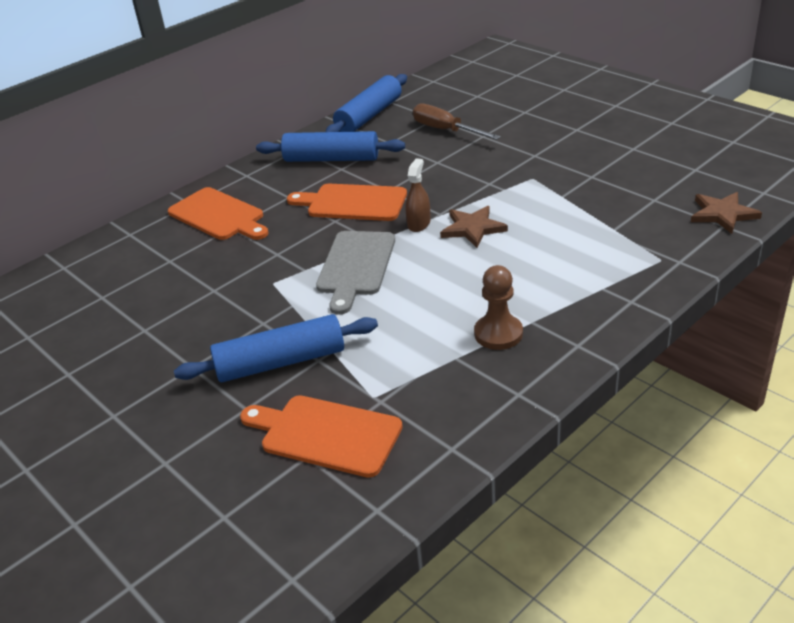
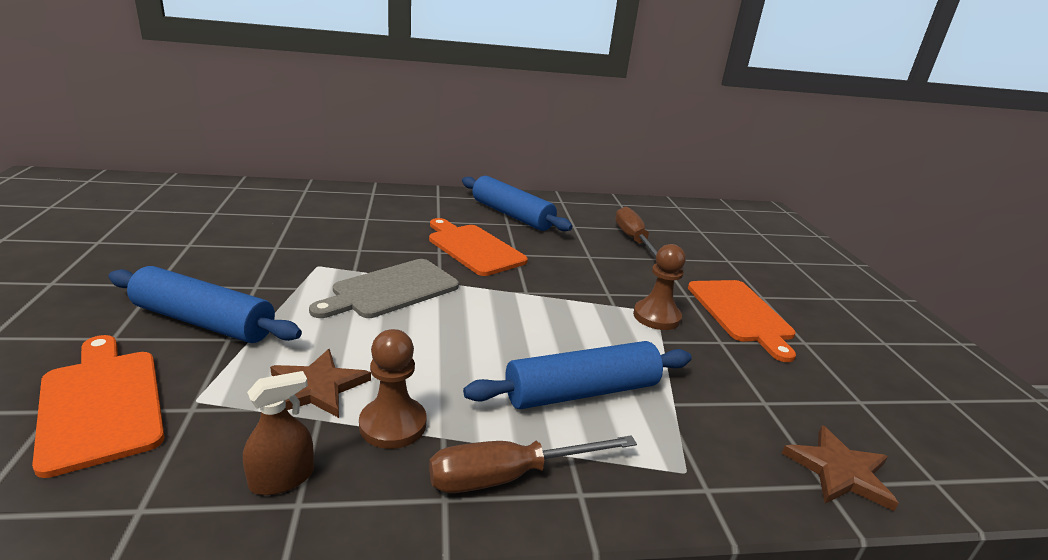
camera: 30 degrees right, 10 degrees down
(219, 215) = (373, 208): orange cutting board -> orange cutting board (741, 313)
(369, 116) = (588, 204): blue rolling pin -> blue rolling pin (581, 392)
(419, 223) = (496, 289): brown spray bottle -> brown spray bottle (282, 478)
(472, 228) = (533, 319): brown star -> brown star (317, 387)
(538, 182) = (656, 317): none -> brown pawn
(590, 316) = (509, 476): none -> brown screwdriver

